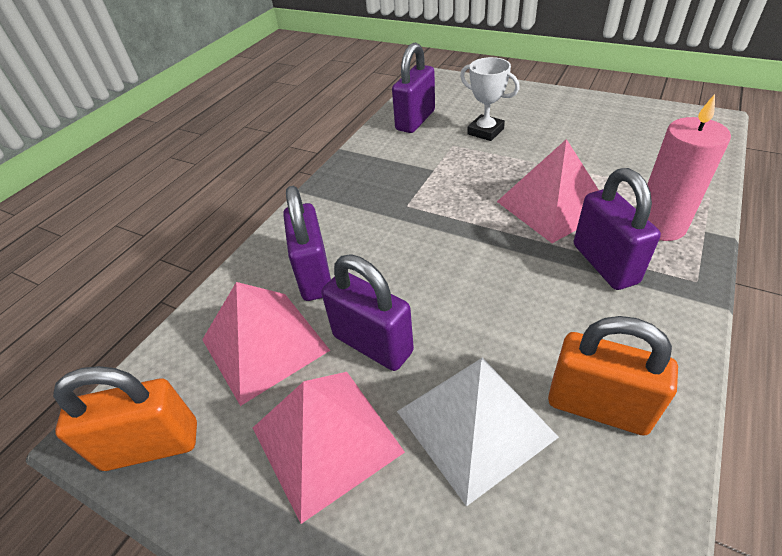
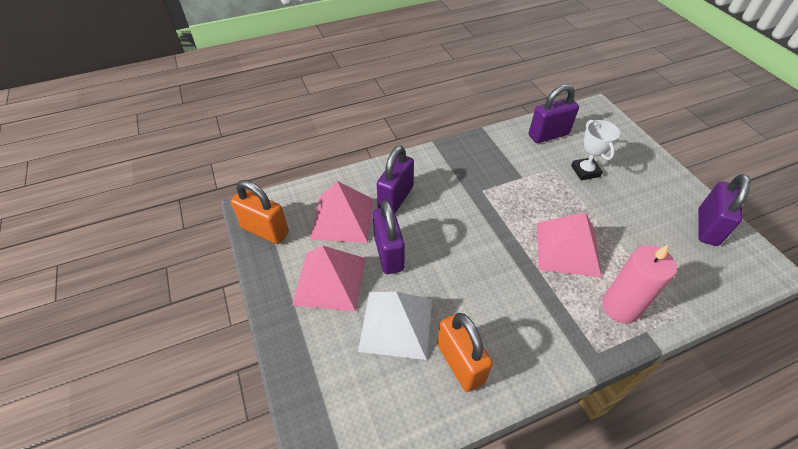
camera: 35 degrees right, 5 degrees up
(604, 263) = (555, 303): purple padlock -> purple padlock (707, 227)

